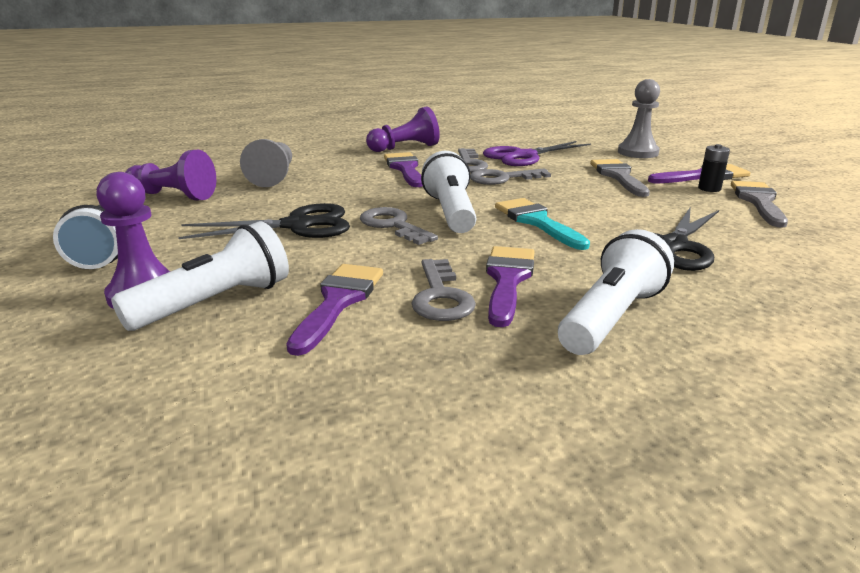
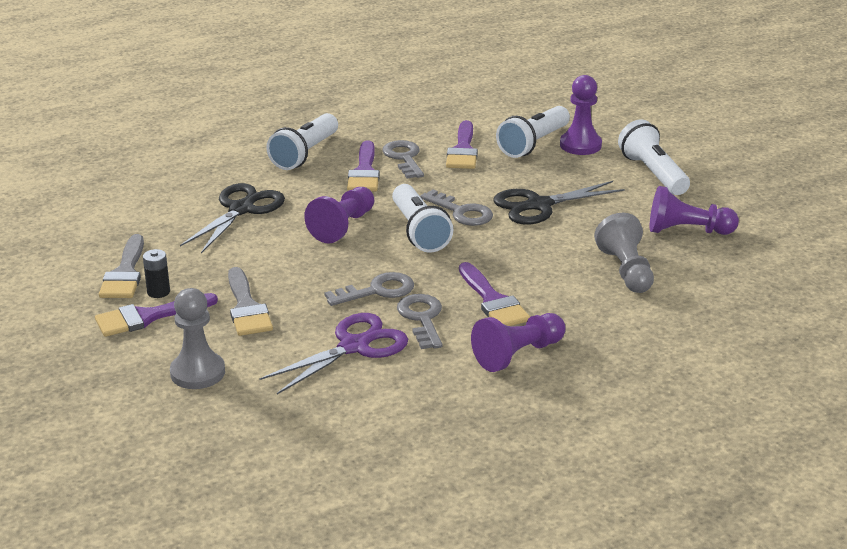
camera: 170 degrees right, 5 degrees up
(537, 222) = (343, 226): turquoise brush -> purple pawn

